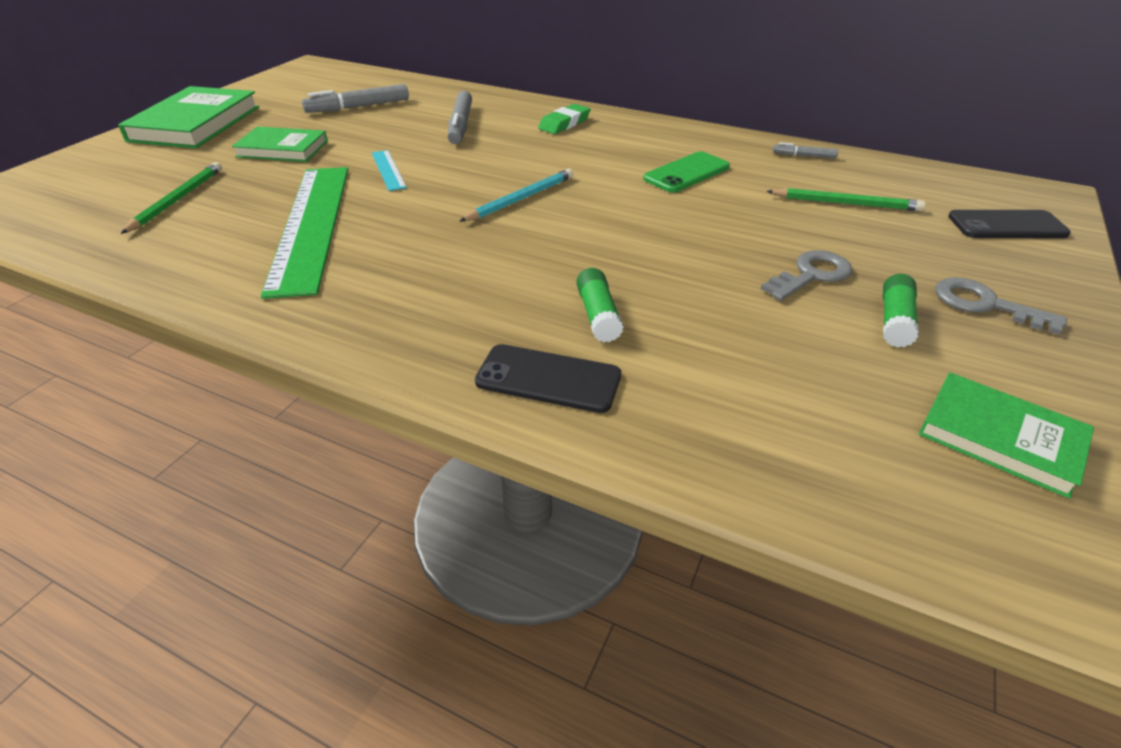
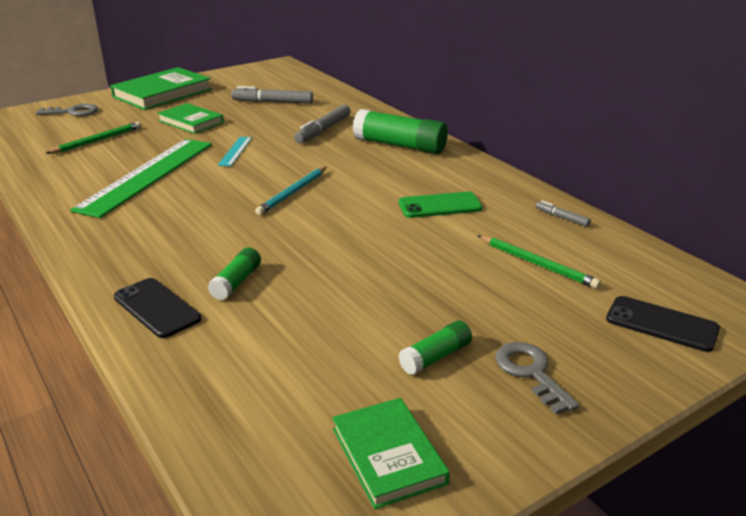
camera: 30 degrees right, 10 degrees down
(521, 199) = (293, 193): turquoise pencil -> turquoise pencil turned 135 degrees clockwise
(564, 123) = (400, 145): green eraser -> green glue stick
(811, 275) = (422, 305): grey key -> grey key (73, 112)

